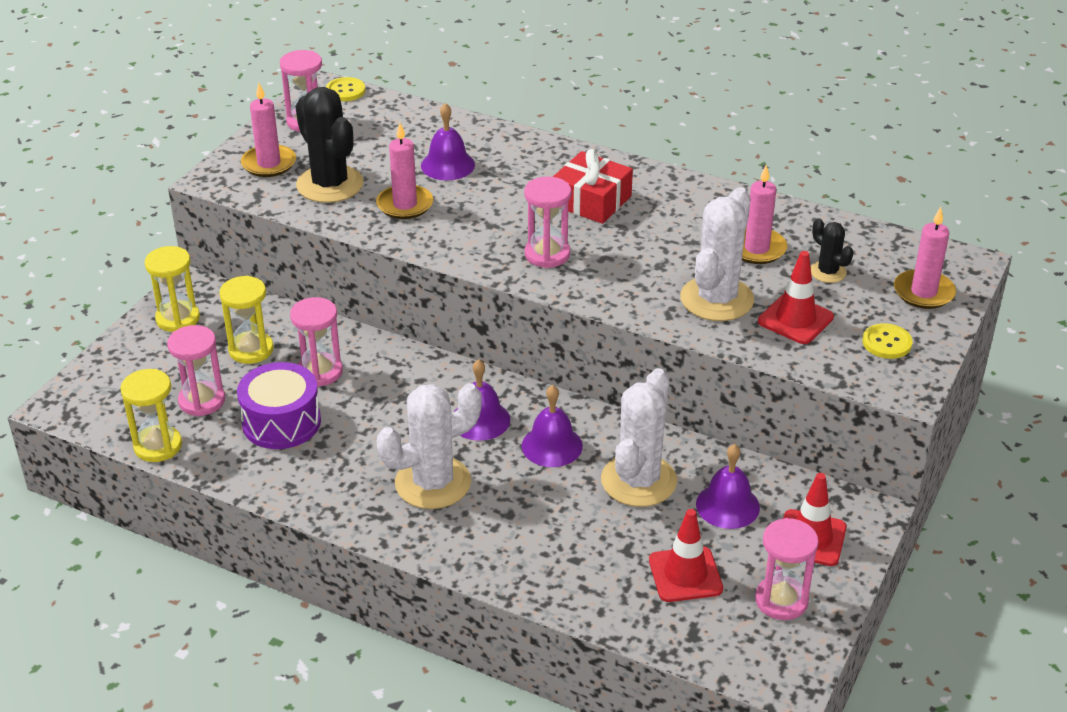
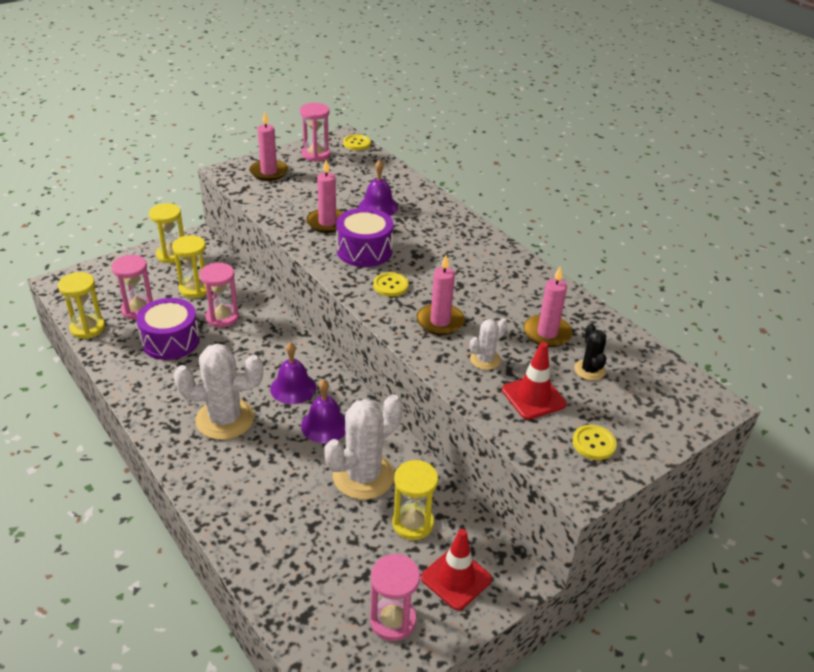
camera: 25 degrees right, 0 degrees up
(330, 184) = (293, 196): black cactus -> none
(480, 224) = (364, 250): none -> purple drum
(547, 254) = (390, 285): pink hourglass -> yellow button
(591, 201) = (454, 260): red gift -> none
(685, 575) = (337, 564): red traffic cone -> none
(716, 299) = (485, 360): white cactus -> white cactus, size x0.51
(727, 505) = (413, 523): purple bell -> yellow hourglass
(923, 292) = (657, 414): pink candle -> pink candle (440, 322)

